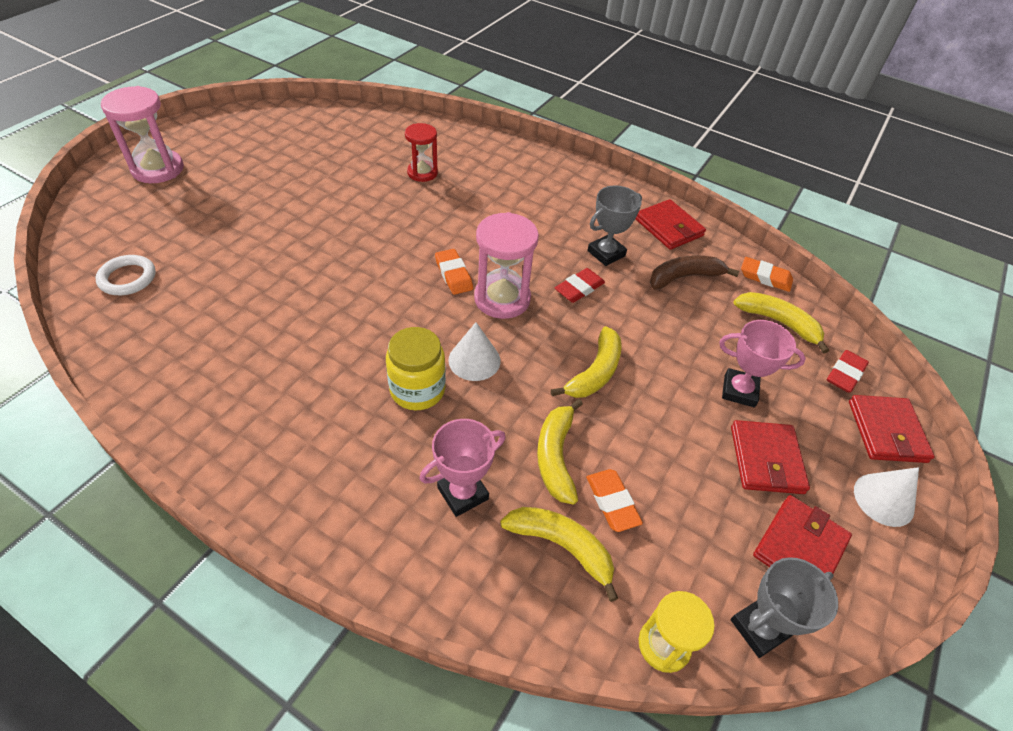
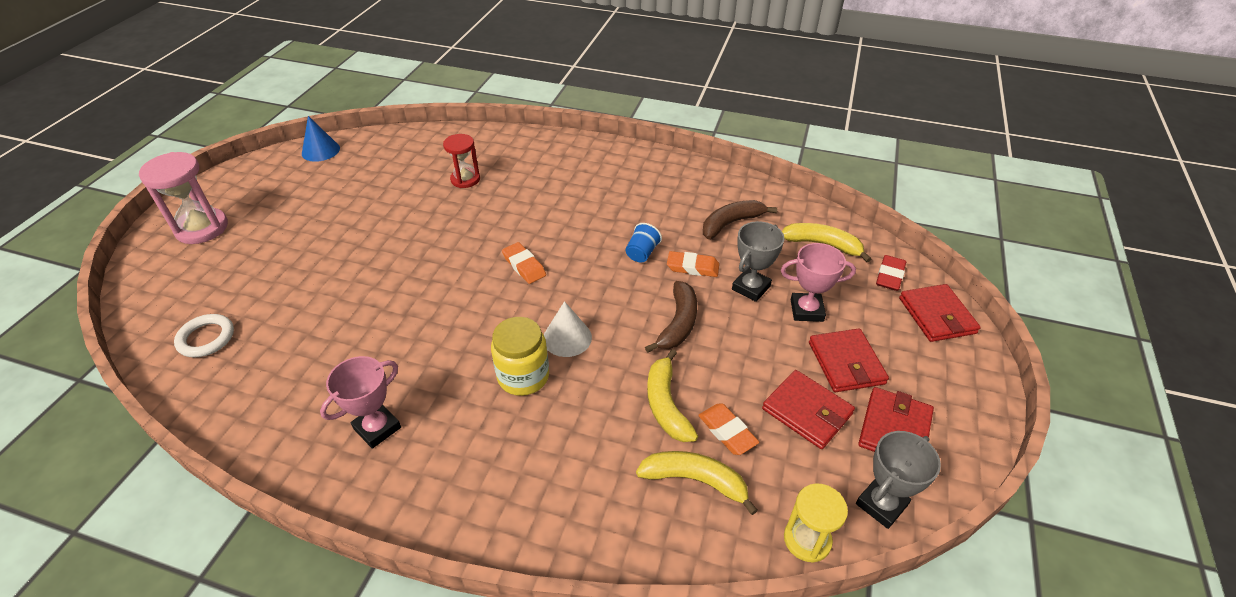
camera: 10 degrees left, 5 degrees down
(291, 115) = (320, 150): none -> blue cone
(462, 493) = (593, 457): pink trophy -> pink trophy (377, 428)
(502, 299) = (575, 277): pink hourglass -> none
(579, 288) = (642, 253): red eraser -> blue cup
(595, 372) = (678, 323): yellow banana -> brown banana
(606, 253) = (656, 217): grey trophy -> grey trophy (751, 288)
(668, 227) = (704, 183): red wallet -> red wallet (807, 411)
(765, 277) = (800, 208): orange eraser -> orange eraser (692, 267)
(883, 499) = (950, 372): white cone -> none

